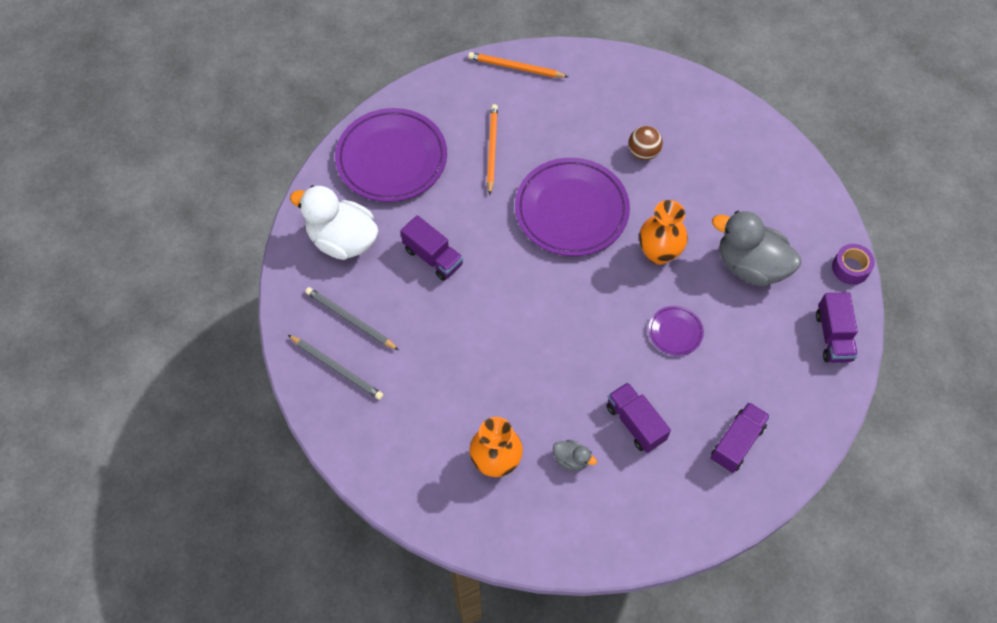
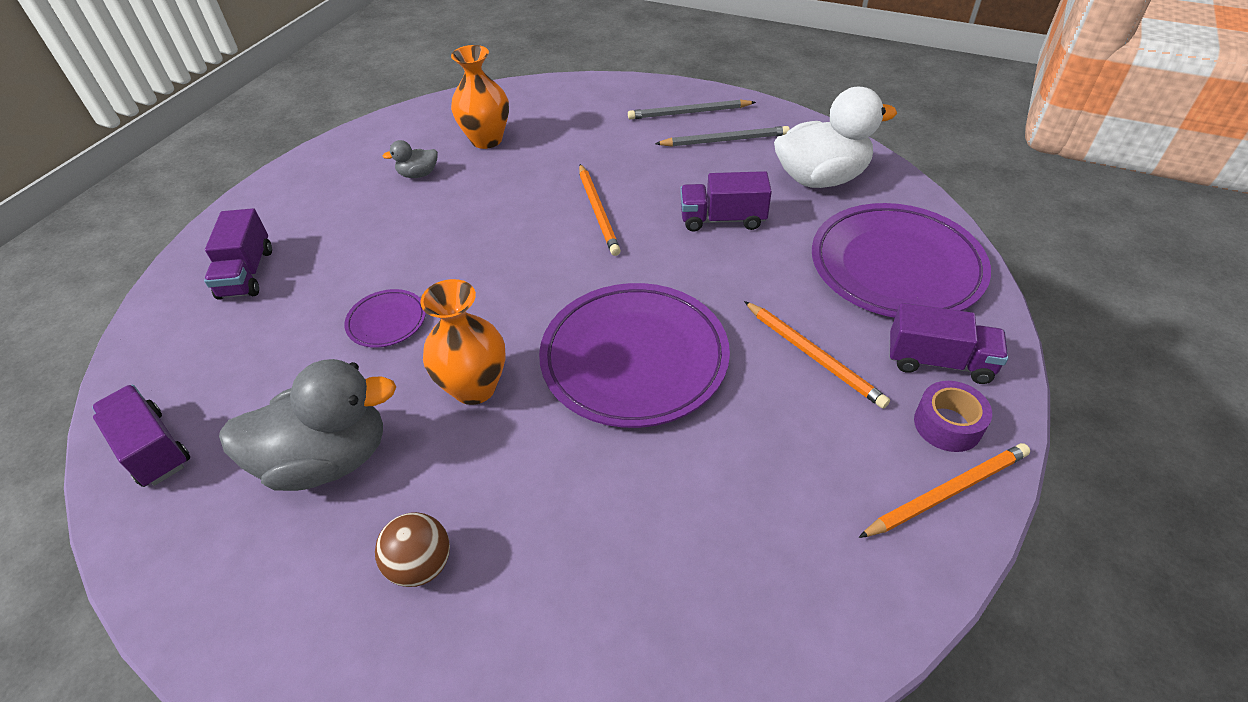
camera: 140 degrees right, 15 degrees down
(492, 322) = (598, 211): none -> orange pencil
(635, 423) = (374, 227): purple truck -> purple truck (939, 361)
(643, 153) = (617, 508): brown ball -> brown ball (421, 565)
(850, 268) = (149, 569): purple tape -> purple tape (947, 424)

